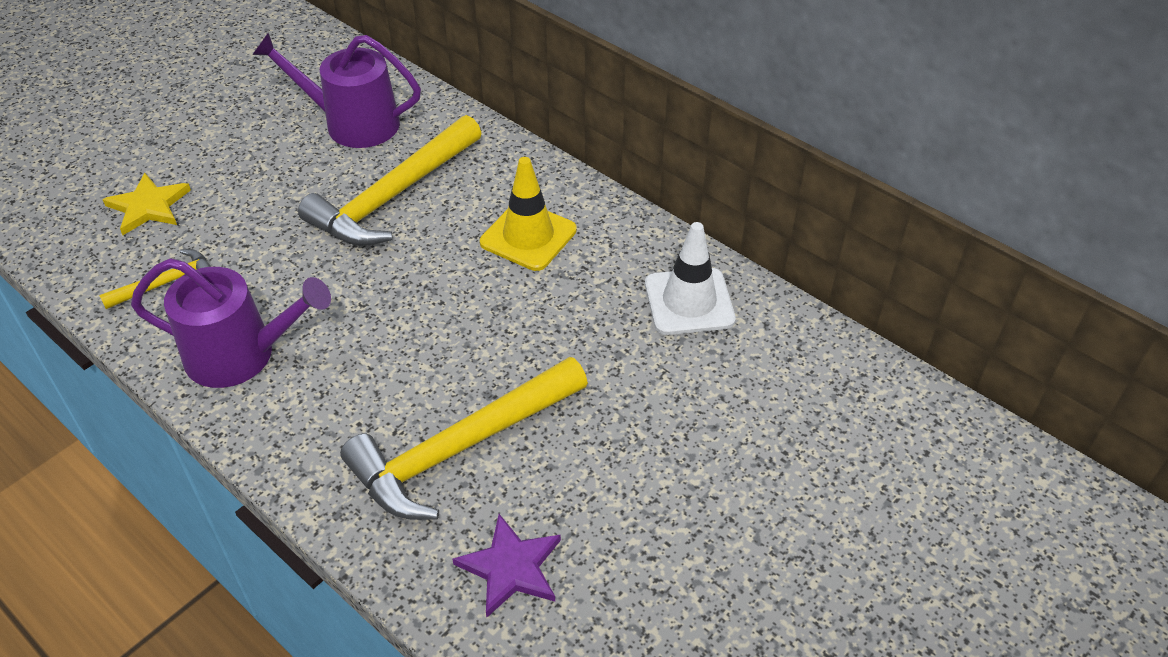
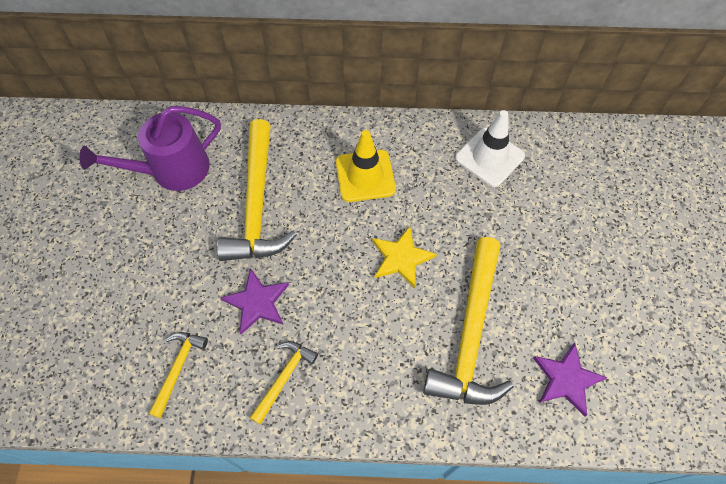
camera: 40 degrees left, 15 degrees up
(148, 206) = (99, 325): yellow star -> yellow star (401, 258)
(240, 354) = (284, 378): purple watering can -> yellow hammer
(293, 277) = (257, 302): none -> purple star

